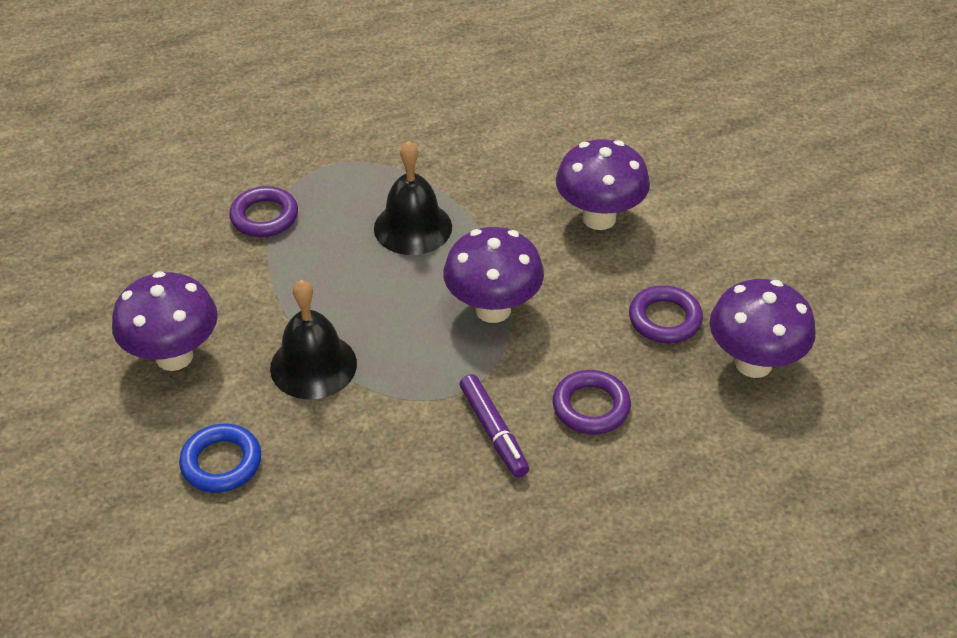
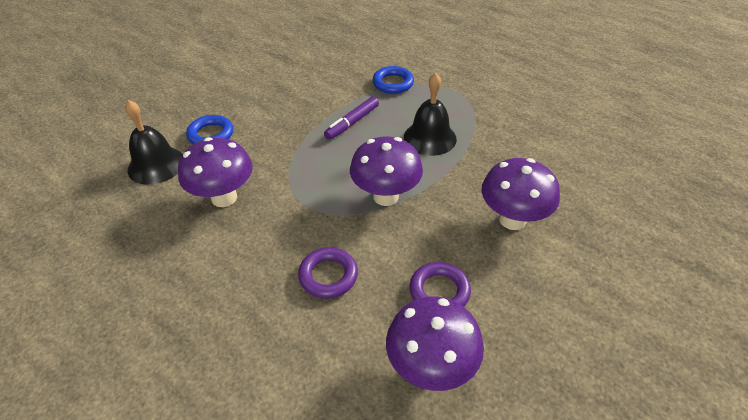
camera: 65 degrees right, 0 degrees up
(174, 356) = (274, 93): purple mushroom -> purple mushroom (224, 197)
(264, 217) = (393, 83): purple ring -> blue ring
(313, 365) = (294, 140): black bell -> black bell (156, 165)
(493, 432) = (282, 233): purple marker -> purple marker (352, 122)

